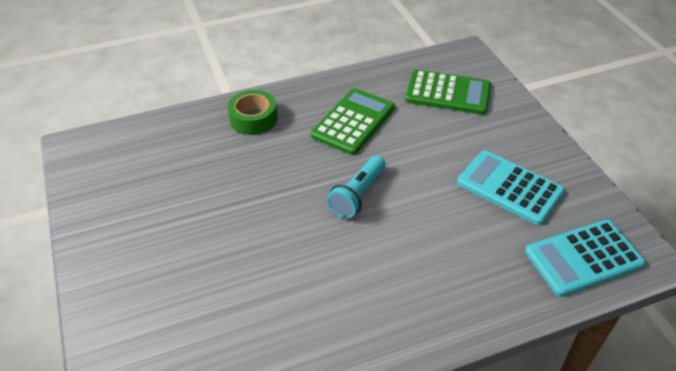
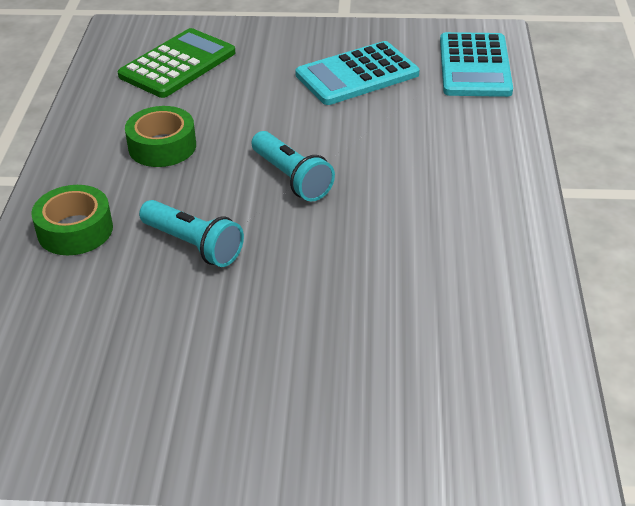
camera: 65 degrees left, 5 degrees down
(264, 173) = (193, 245): none -> turquoise flashlight
(353, 122) = (162, 146): green calculator -> green tape

